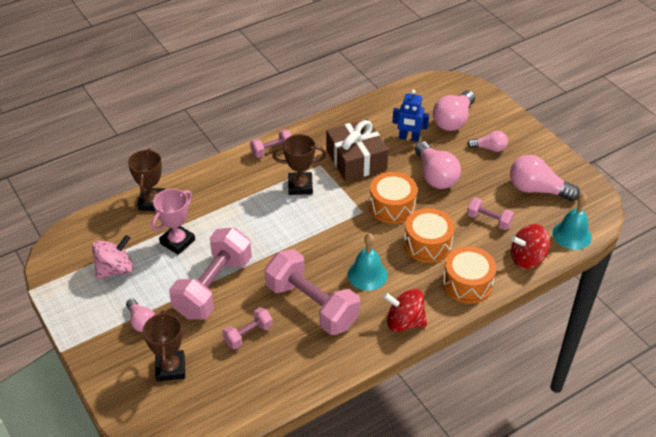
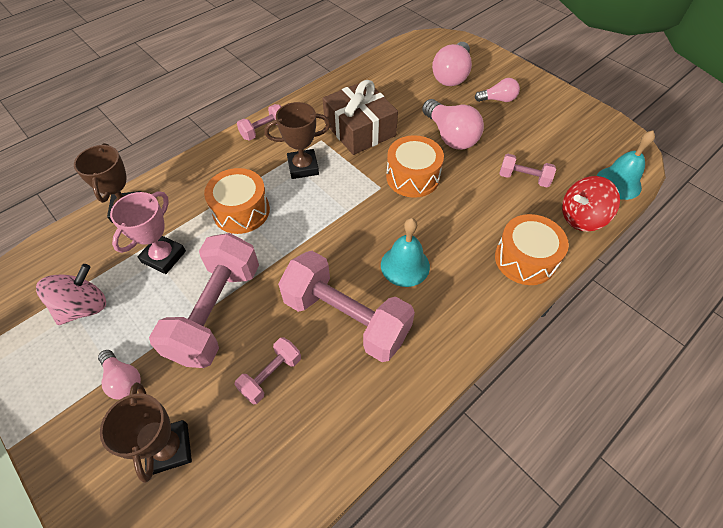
camera: 10 degrees left, 10 degrees up
(404, 322) = (466, 323): red spinning top -> none
(409, 138) = (411, 99): blue robot -> none
(427, 244) = (465, 216): orange drum -> orange drum (241, 211)
(537, 190) = (563, 137): pink light bulb -> none

